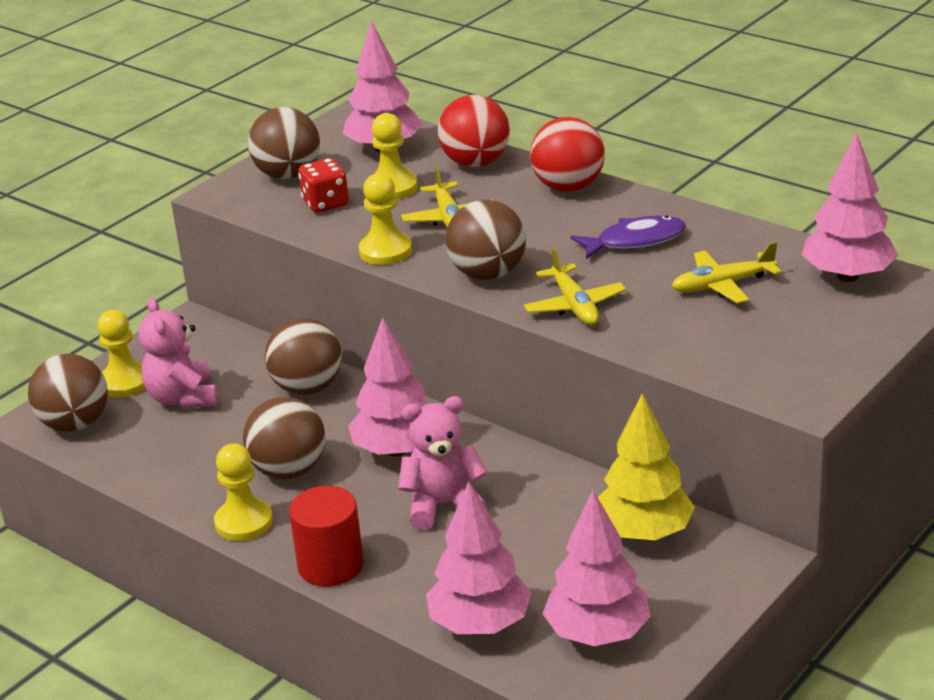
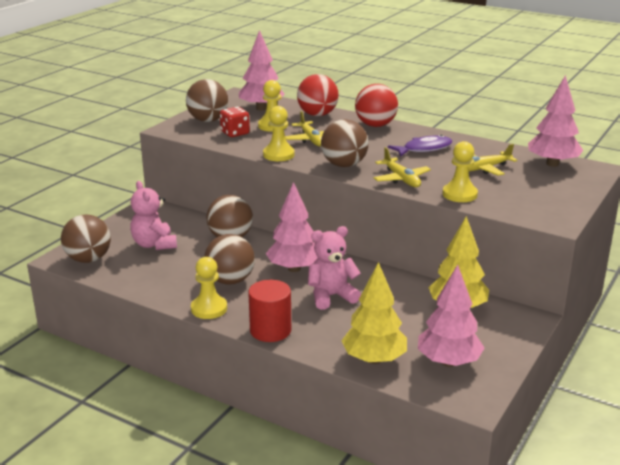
camera: 10 degrees left, 5 degrees down
(125, 382) = (116, 237): yellow pawn -> yellow pawn (459, 194)
(480, 624) = (374, 359): pink tree -> yellow tree

